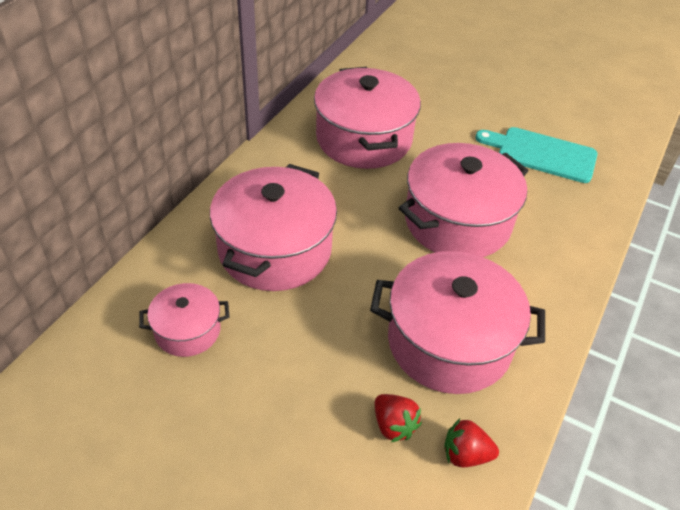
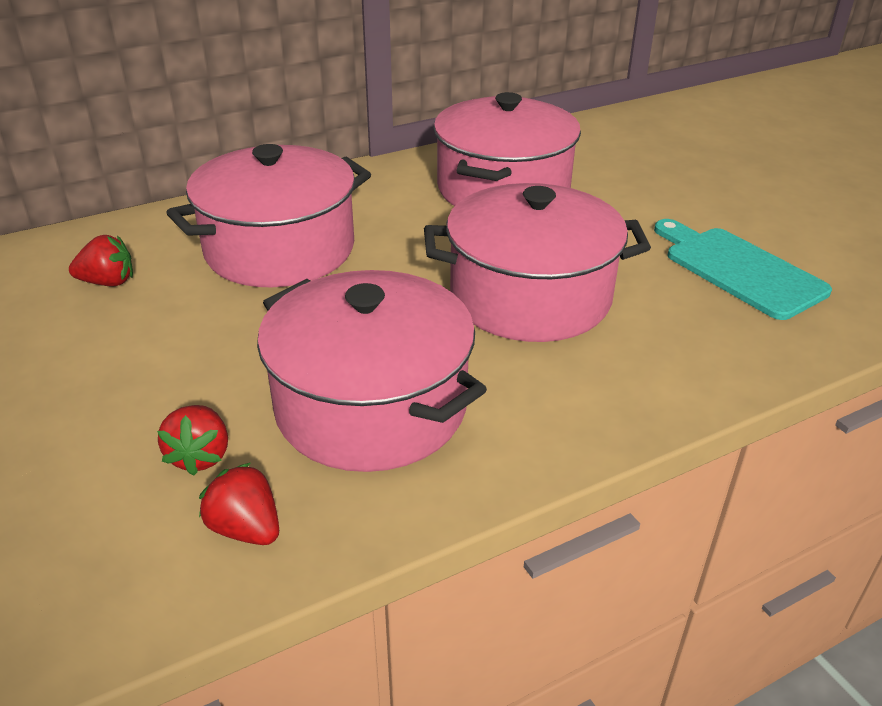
camera: 35 degrees right, 10 degrees down
(187, 330) = (108, 282): pink pot -> red strawberry

